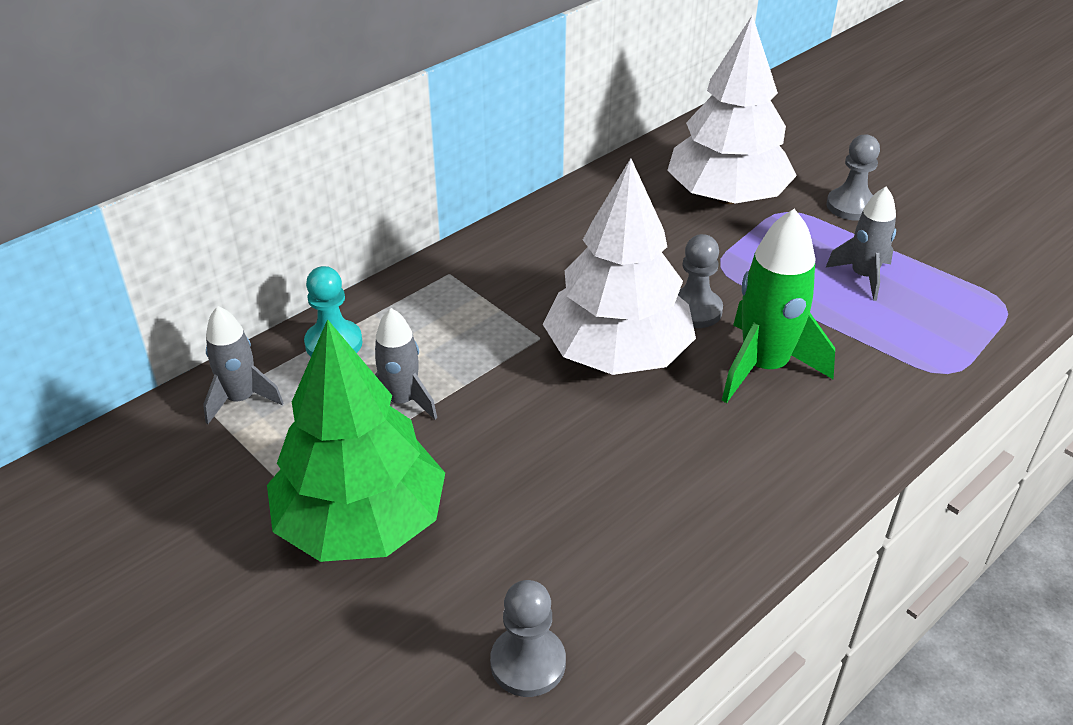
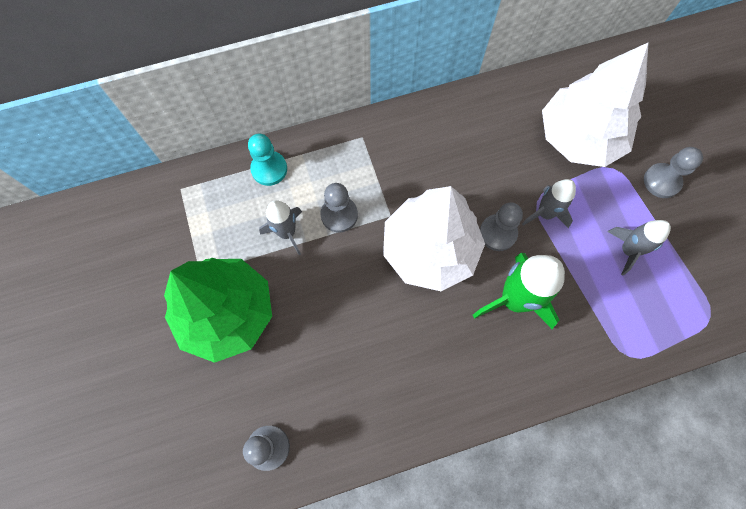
camera: 25 degrees right, 30 degrees up
(241, 399) = (201, 192): grey rocket -> grey rocket (545, 213)
(467, 359) = (339, 215): none -> grey pawn

